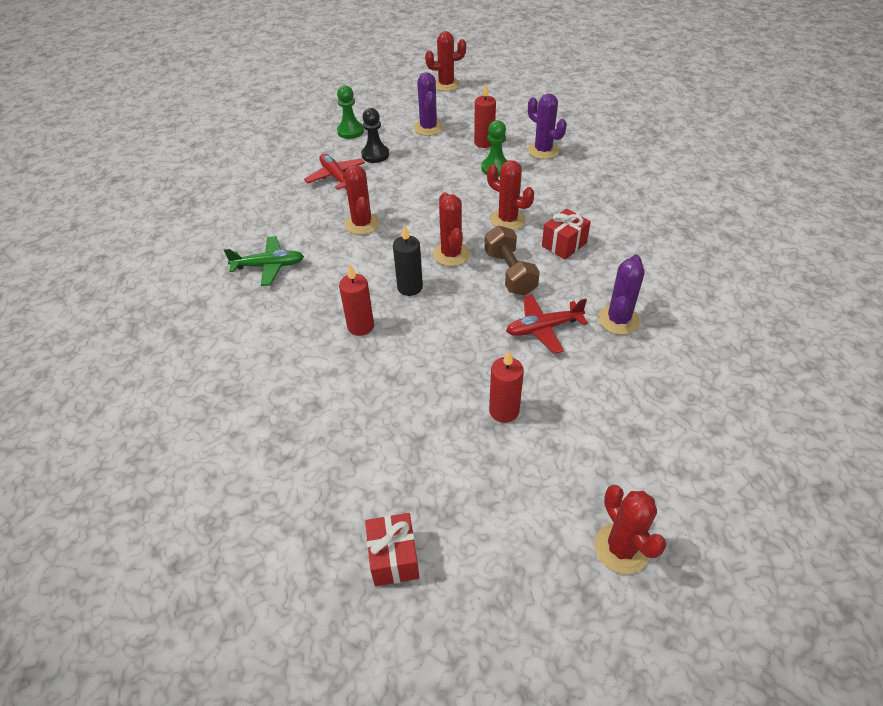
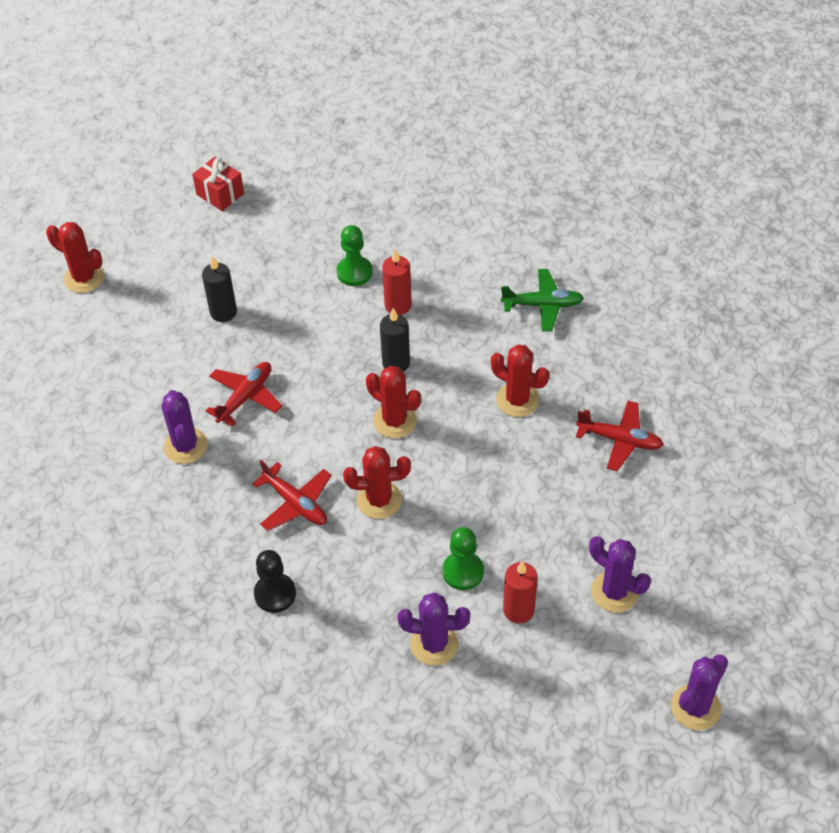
camera: 140 degrees right, 5 degrees up
(269, 266) = (542, 305): green plane -> green plane turned 135 degrees counterclockwise
(350, 131) = (697, 520): green pawn -> green pawn (354, 272)
(375, 155) = (620, 501): black pawn -> black pawn (275, 594)
(446, 85) = (695, 707): red cactus -> purple cactus
(504, 411) = (223, 312): red candle -> black candle
(510, 272) = (321, 435): brown dumbbell -> none
(564, 244) = (295, 503): red gift -> red plane

